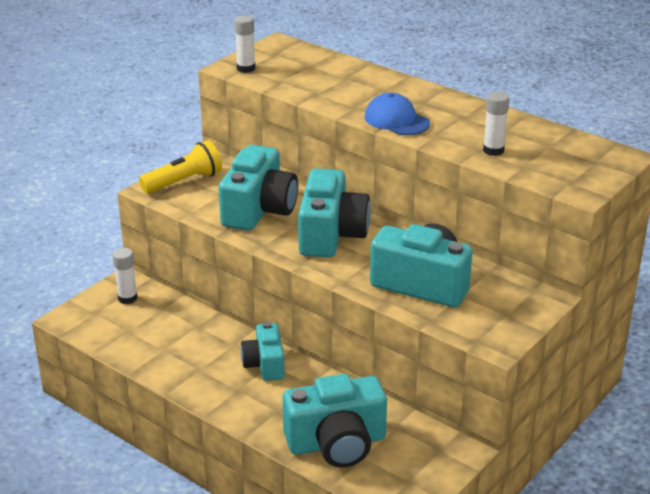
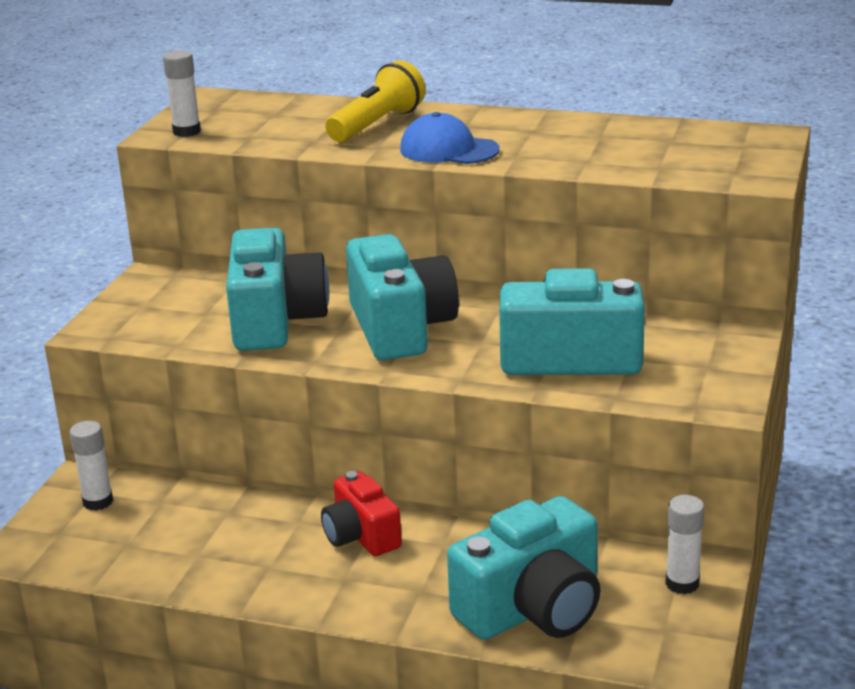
camera: 20 degrees left, 5 degrees down
(184, 182) = (139, 310): yellow flashlight -> yellow flashlight (377, 125)
(265, 364) = (361, 536): turquoise camera -> red camera
(493, 150) = (605, 158): white glue stick -> white glue stick (682, 583)

